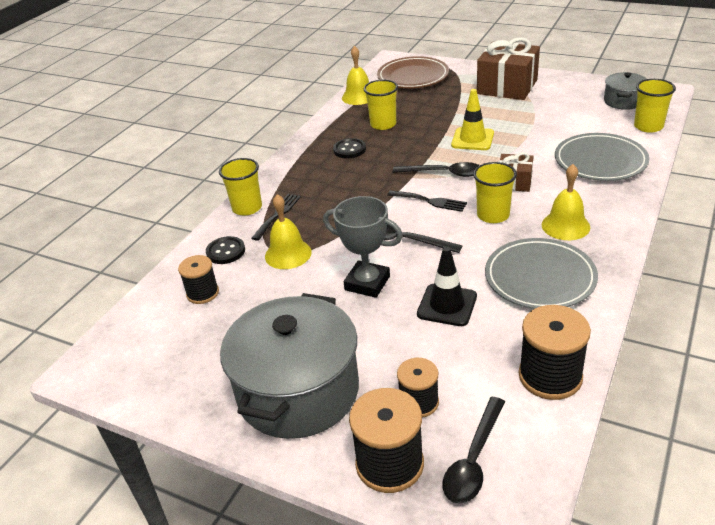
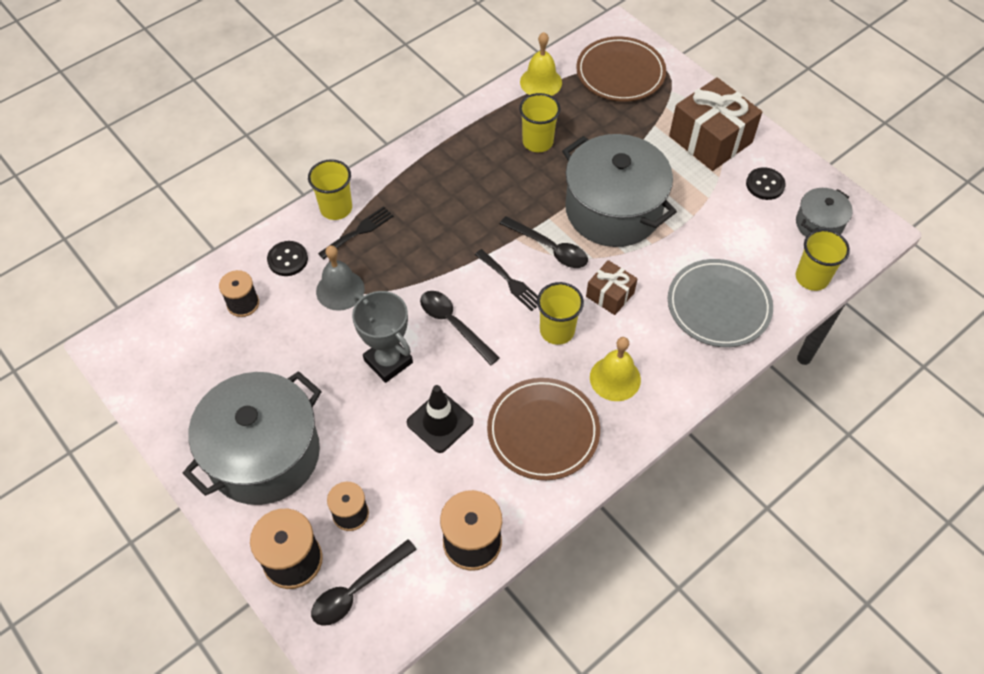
camera: 20 degrees right, 20 degrees up
(288, 254) = (340, 290): yellow bell -> grey bell
(349, 149) = (480, 167): black button -> black button (765, 185)
(472, 139) = (613, 210): yellow traffic cone -> grey pot
(540, 278) = (543, 431): grey plate -> brown plate

